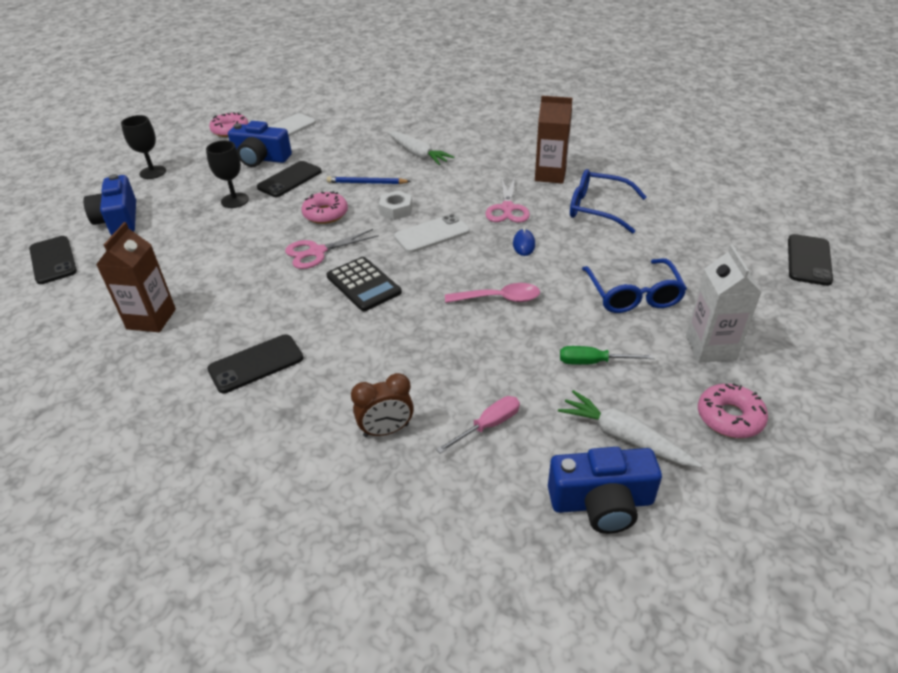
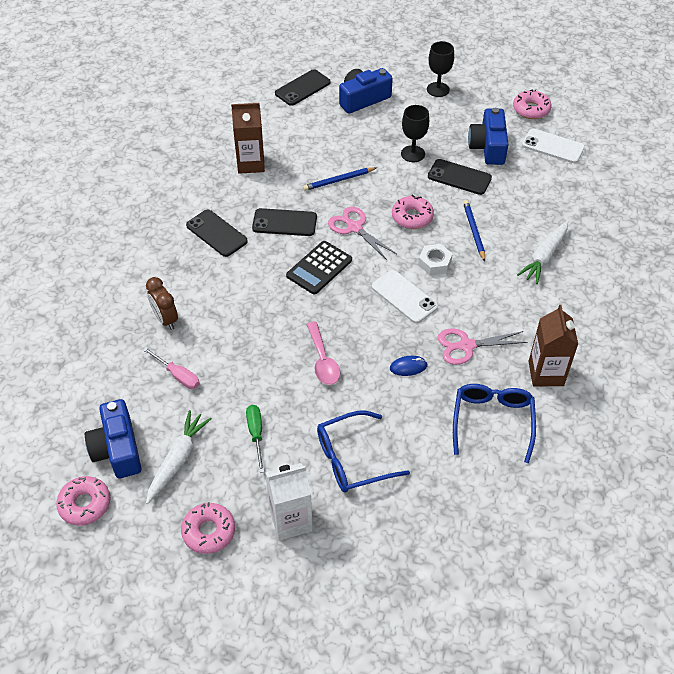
camera: 75 degrees right, 10 degrees up
(236, 253) = (338, 180): none -> blue pencil
(694, 549) = (85, 504): none -> pink donut
(808, 260) = (454, 620): black phone -> black phone (284, 222)

